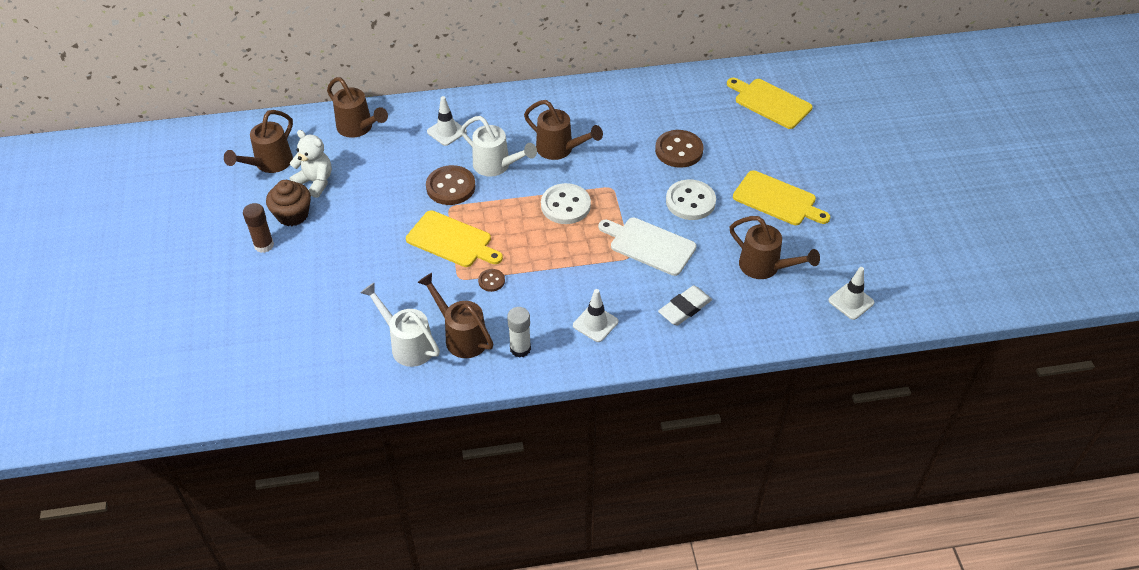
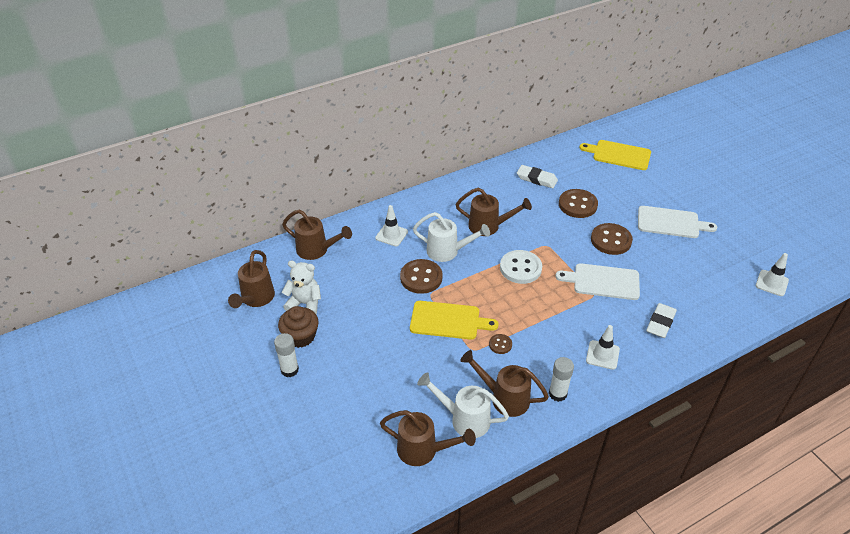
camera: 20 degrees left, 5 degrees down
(264, 245) = (289, 370): brown glue stick -> white glue stick
(650, 108) = (536, 179): none -> white eraser
(690, 201) = (611, 240): white button -> brown button
(765, 267) = (696, 275): brown watering can -> brown watering can (423, 450)
(777, 200) = (671, 223): yellow cutting board -> white cutting board

